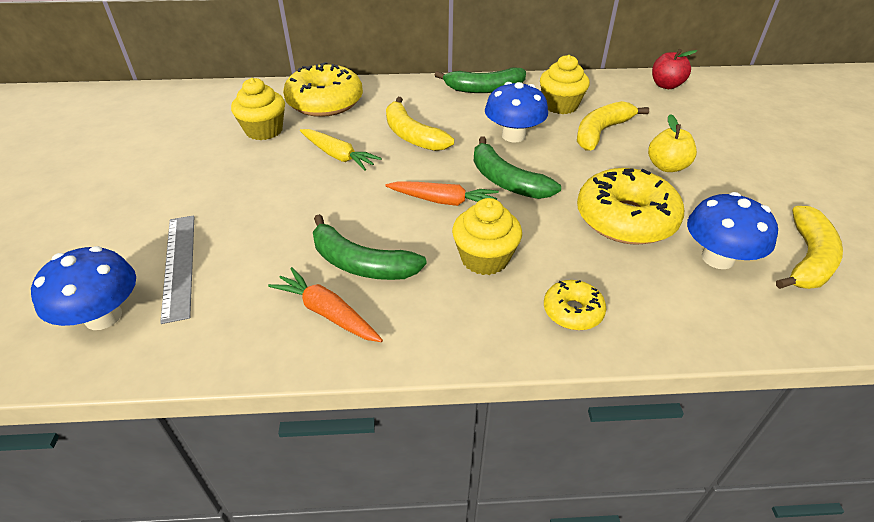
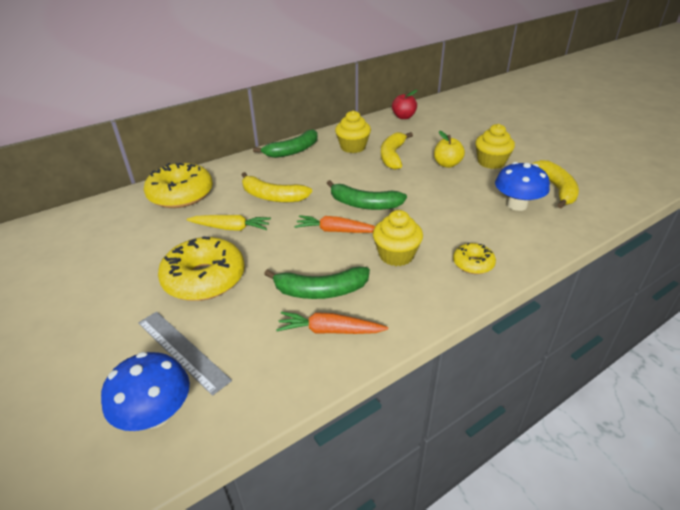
camera: 30 degrees left, 5 degrees down
(264, 130) = (150, 230): yellow cupcake -> yellow cupcake (491, 162)
(443, 201) = (336, 231): orange carrot -> orange carrot turned 150 degrees counterclockwise
(513, 136) = (341, 175): blue mushroom -> none
(625, 219) = (452, 201): yellow donut -> yellow donut (204, 279)

